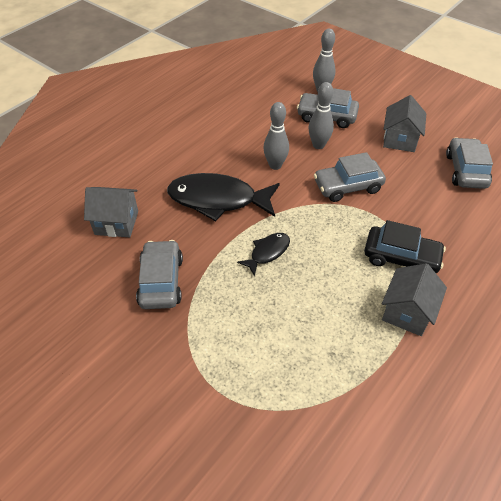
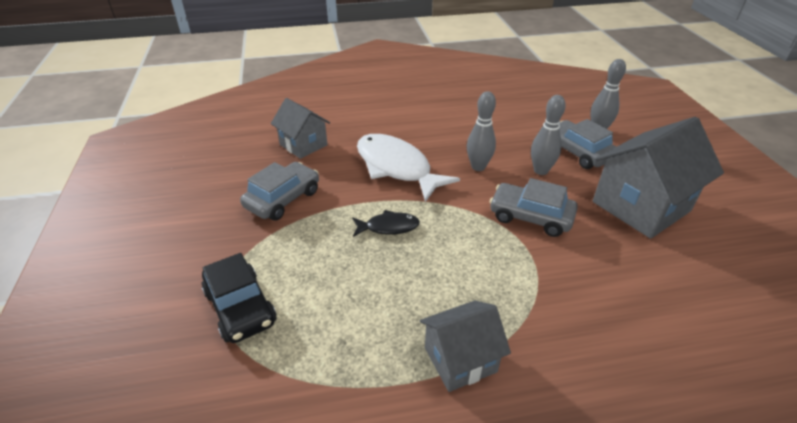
camera: 40 degrees right, 10 degrees down
(218, 200) = (396, 167): black fish -> white fish
(400, 140) = (641, 206): grey house -> grey house, size x1.70
(401, 257) = (514, 307): black car -> black car (240, 307)
(465, 170) = (697, 273): grey car -> none

